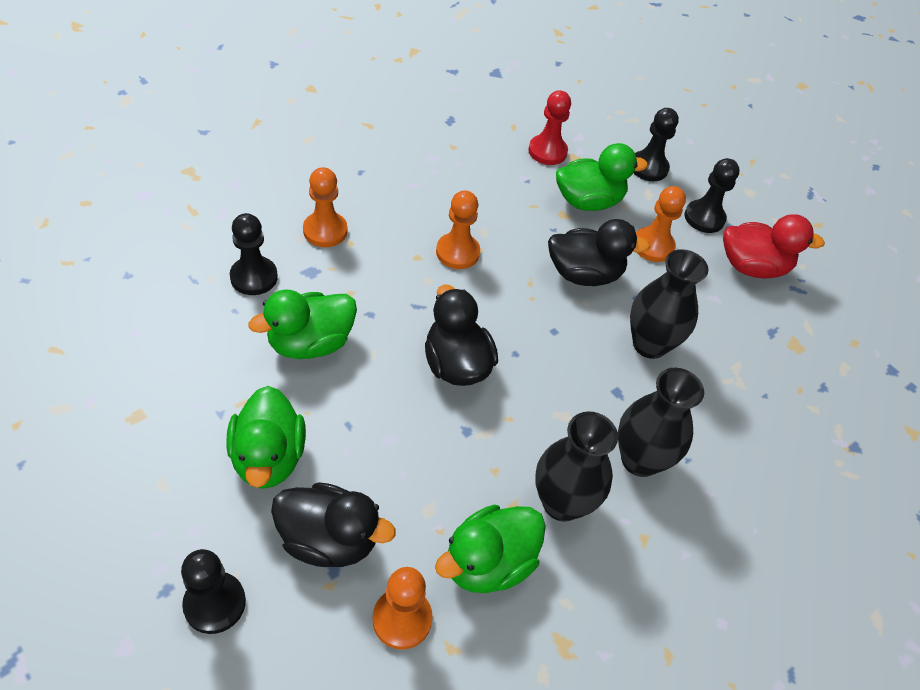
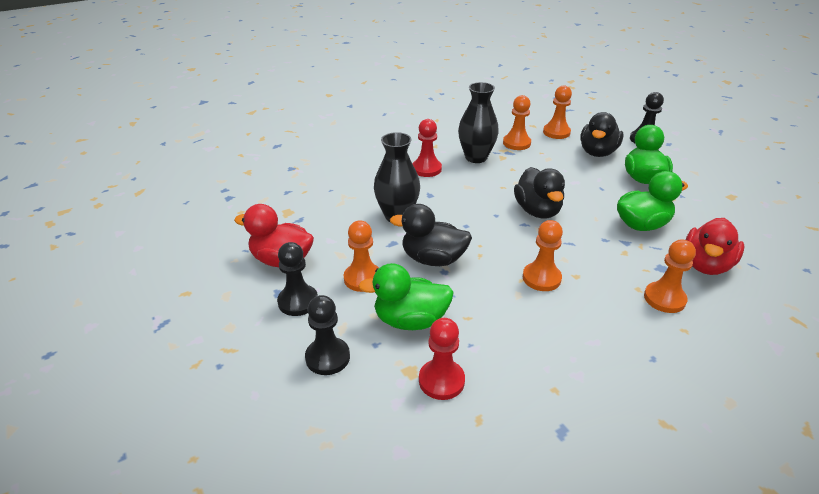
camera: 165 degrees left, 15 degrees down
(254, 277) = (706, 265): black pawn -> red duck
(329, 539) = (597, 152): black duck -> black duck turned 90 degrees counterclockwise
(488, 563) = (516, 143): green duck -> orange pawn
(640, 459) = (426, 169): black vase -> red pawn

